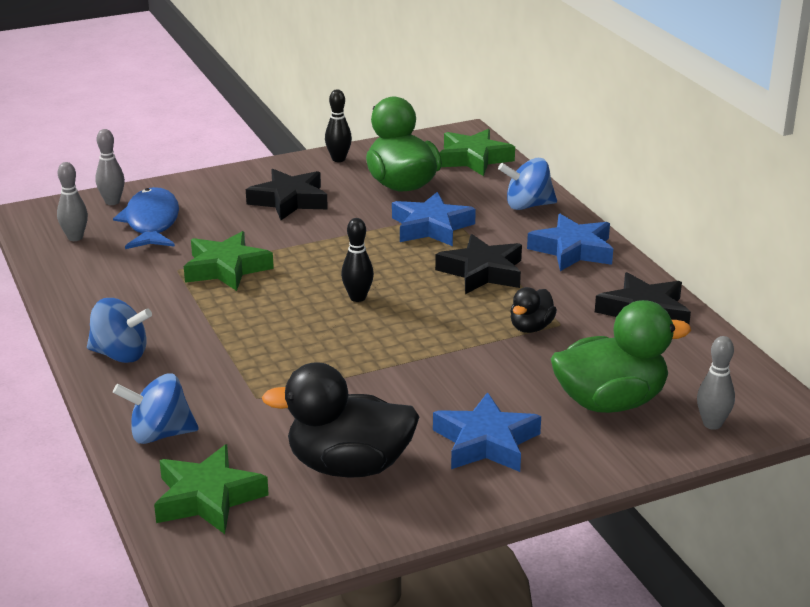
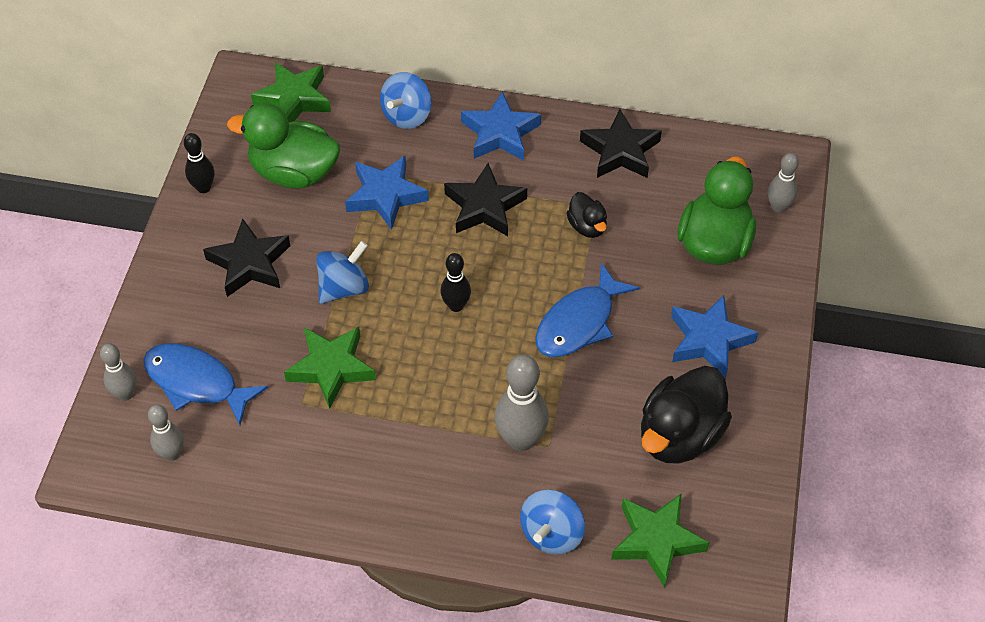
camera: 55 degrees left, 25 degrees up
(120, 355) = (412, 508): blue spinning top -> blue spinning top (344, 288)
(248, 380) = (520, 440): none -> grey bowling pin
(415, 363) = (579, 322): none -> blue fish

